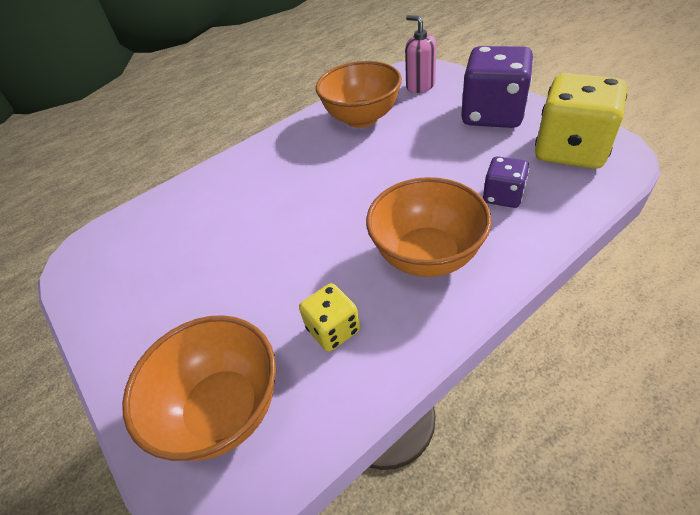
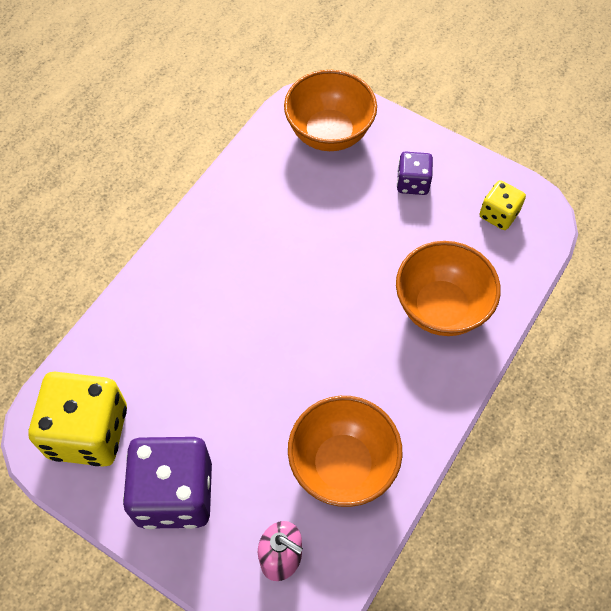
camera: 155 degrees right, 15 degrees up
(333, 329) = (277, 195): yellow dice -> yellow dice (498, 214)
(427, 256) = (221, 269): orange bowl -> orange bowl (441, 308)
(503, 196) = (159, 350): purple dice -> purple dice (412, 183)

